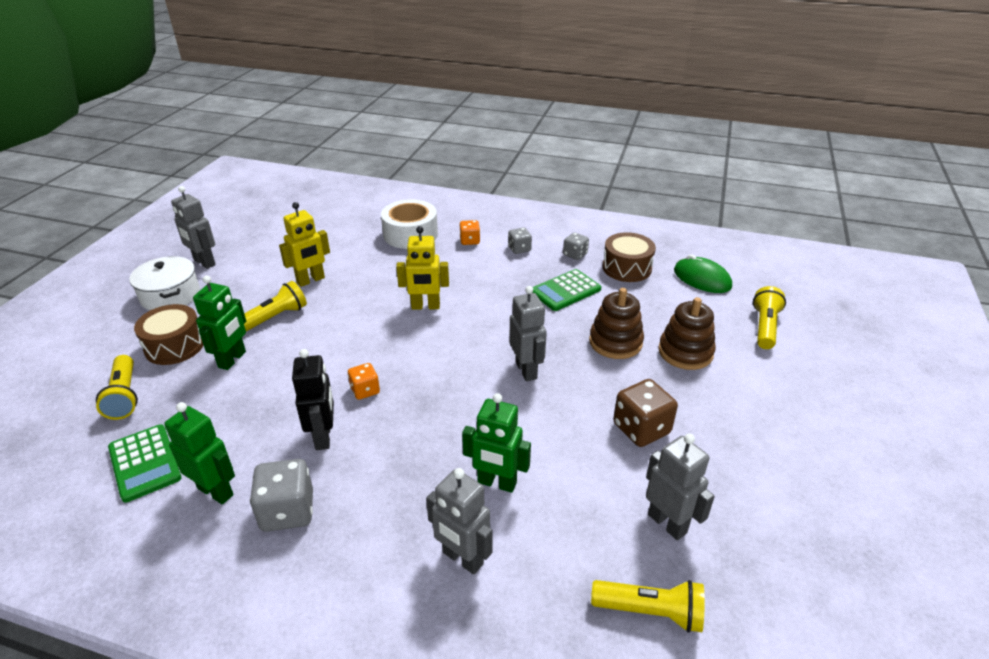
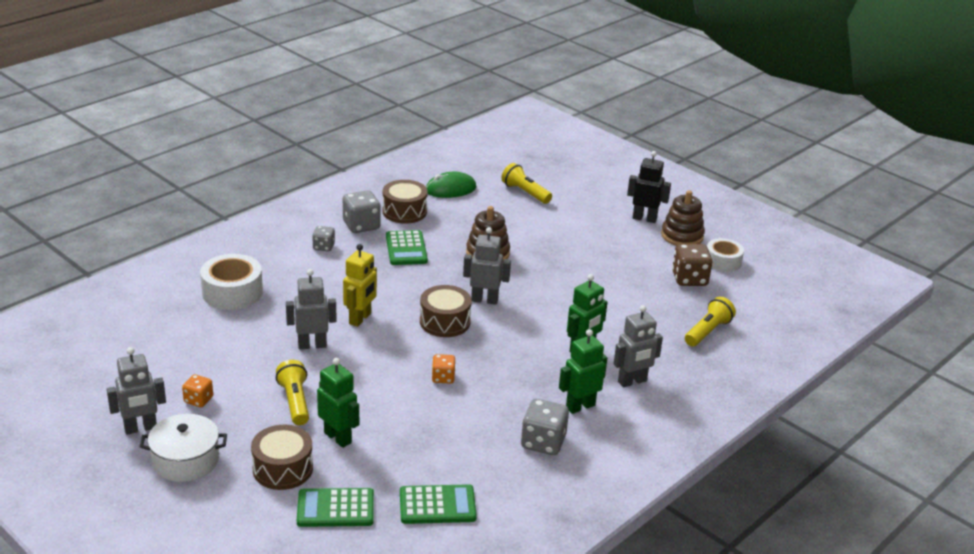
camera: 65 degrees left, 5 degrees down
(124, 396) = (335, 508): yellow flashlight -> green calculator
(216, 491) = (498, 472): green robot -> green robot (580, 406)
(311, 280) = (252, 368): yellow robot -> none
(323, 437) = (480, 410): black robot -> black robot (644, 218)
(463, 357) = (445, 322): none -> brown drum
(470, 241) = (282, 266): orange dice -> orange dice (198, 400)
(575, 255) = (361, 225): grey dice -> grey dice, size x1.69
(641, 429) = (578, 279): brown dice -> brown dice (689, 279)
(667, 523) = (656, 302): grey robot -> grey robot (312, 345)
(685, 352) = (523, 232): brown stacking toy -> brown stacking toy (682, 236)
(853, 570) = (723, 261): none -> white tape

